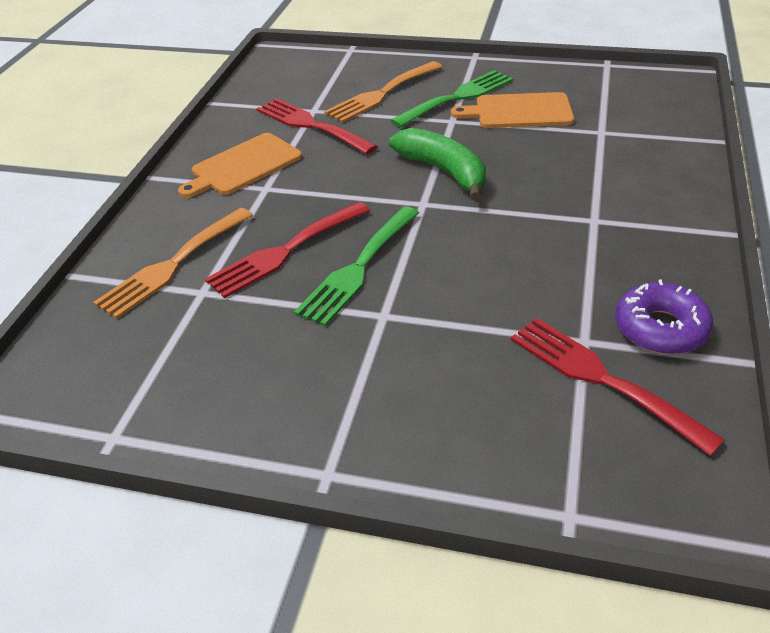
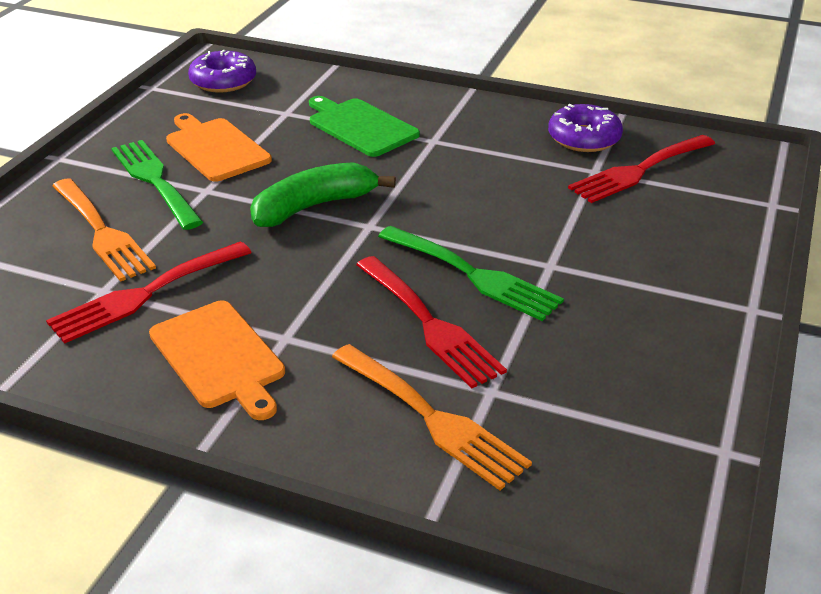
camera: 85 degrees left, 5 degrees down
(519, 111) = (216, 148): orange cutting board -> orange cutting board turned 135 degrees clockwise
(598, 174) = (360, 126): none -> green cutting board
(641, 92) = (223, 81): none -> purple donut

